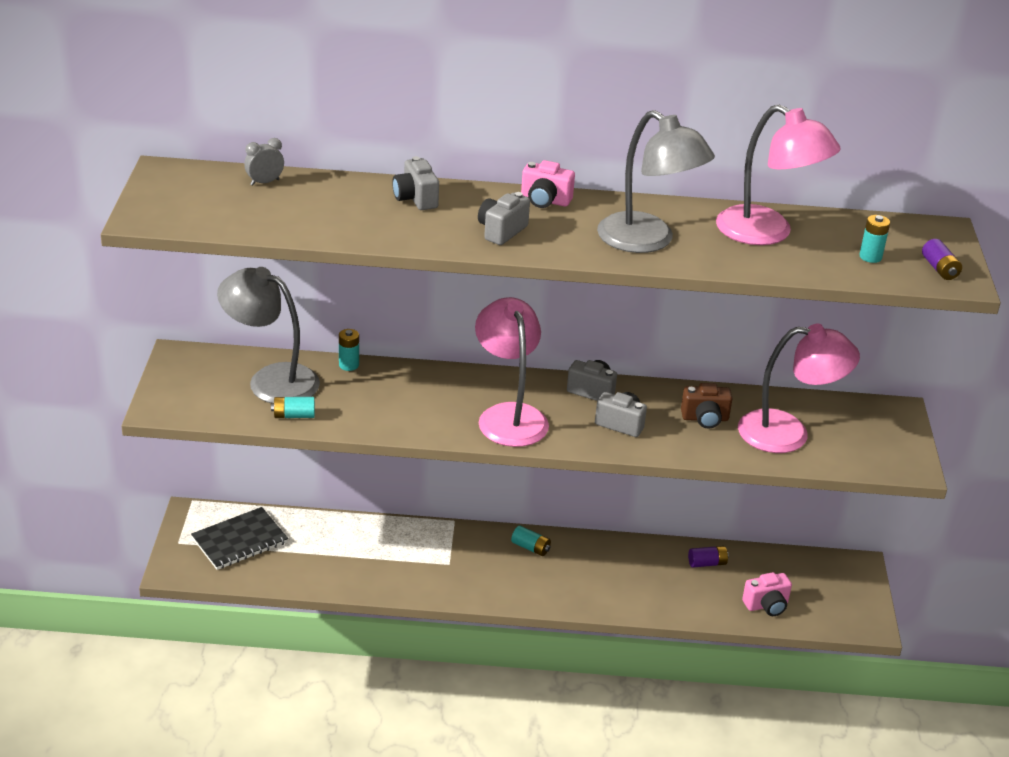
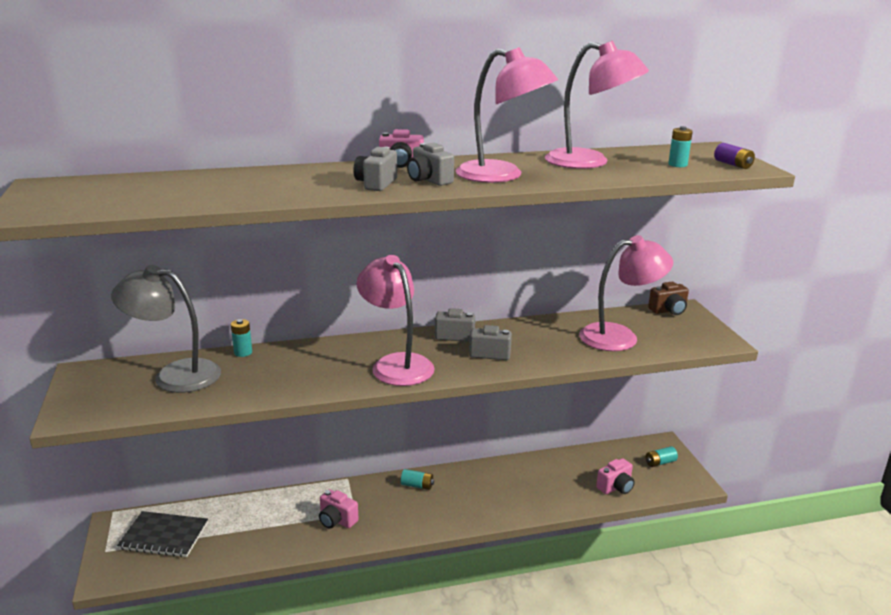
camera: 15 degrees left, 10 degrees down
(240, 540) = (164, 536): black notebook -> black notebook turned 60 degrees clockwise
(265, 182) = (143, 181): grey clock -> none
(294, 415) = (203, 398): turquoise battery -> turquoise battery (660, 462)
(415, 199) = (289, 175): grey camera -> grey camera (429, 180)
(426, 567) = (337, 520): none -> pink camera
(647, 241) = (502, 175): grey lamp -> pink lamp
(705, 419) = (552, 338): brown camera -> brown camera (668, 310)
(707, 563) = (556, 466): purple battery -> none

